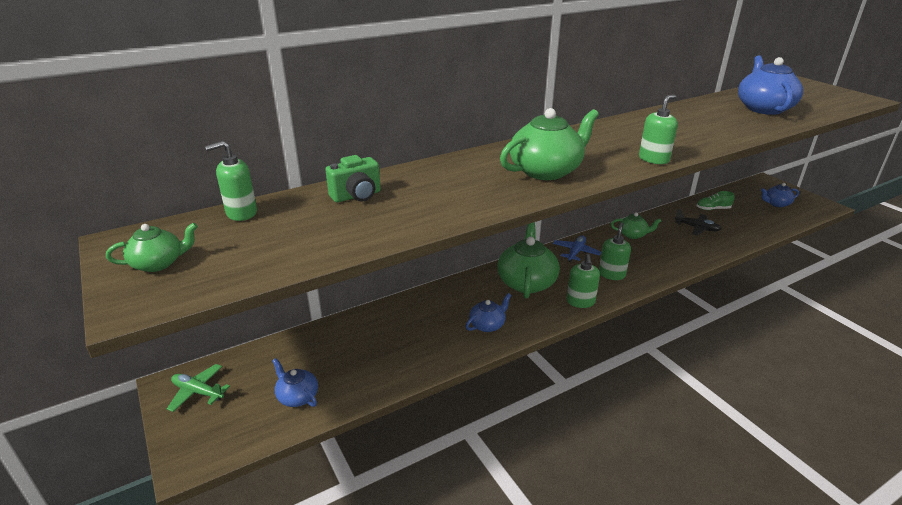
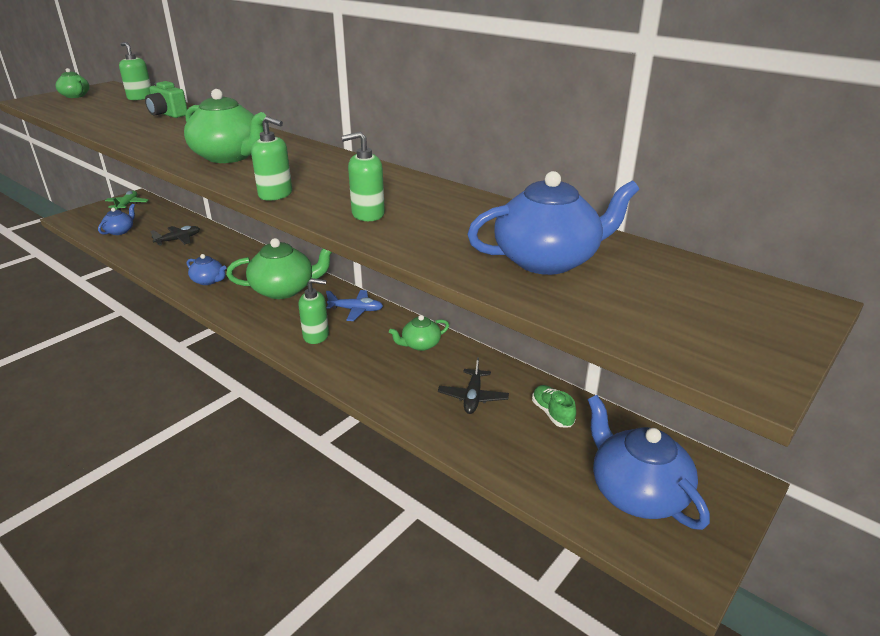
camera: 70 degrees right, 0 degrees up
(366, 344) = (178, 240): none -> black plane
(580, 302) = (255, 321): green soap dispenser -> green soap dispenser (367, 214)
(633, 235) = (420, 344): green teapot -> green teapot turned 75 degrees clockwise
(776, 203) = (636, 492): blue teapot -> blue teapot, size x1.87

